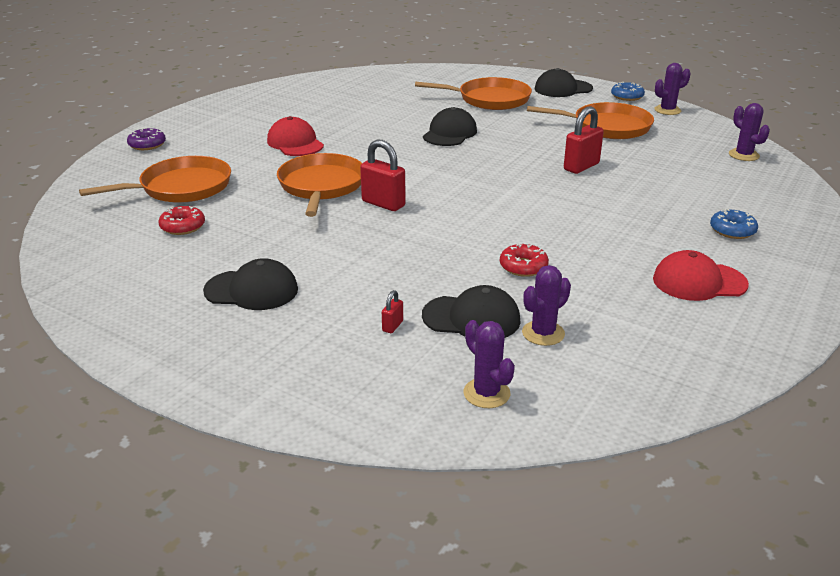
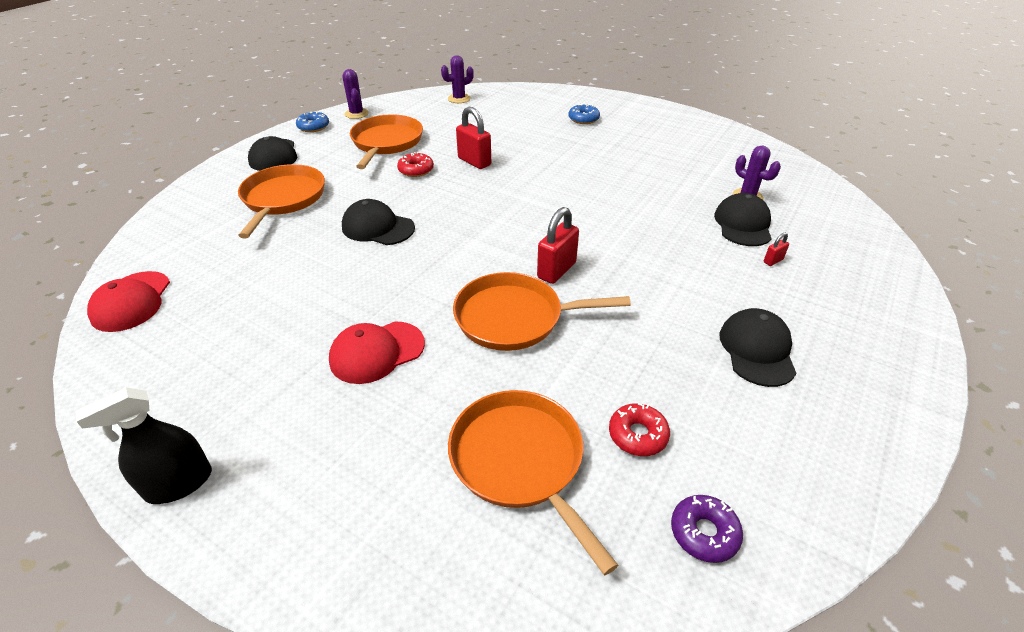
camera: 90 degrees left, 10 degrees up
(147, 145) = (338, 554): purple donut -> purple donut (704, 533)
(210, 108) = (179, 484): none -> black spray bottle
(392, 326) = (773, 261): red padlock -> red padlock turned 60 degrees counterclockwise
(486, 393) = (829, 221): purple cactus -> none
(523, 267) = (659, 199): red donut -> red donut (416, 170)
(699, 282) = (657, 138): red cap -> red cap (131, 301)

